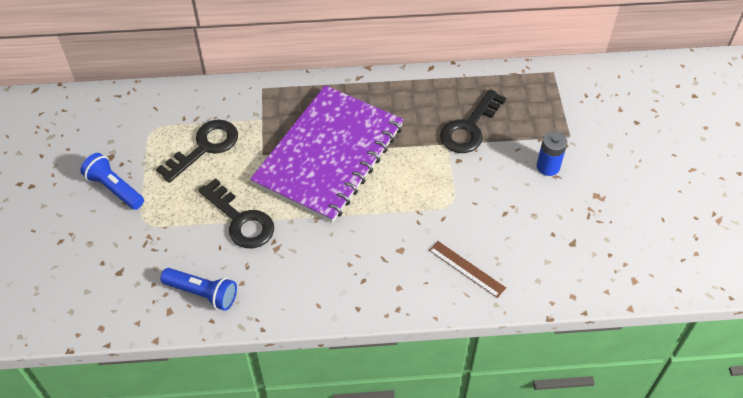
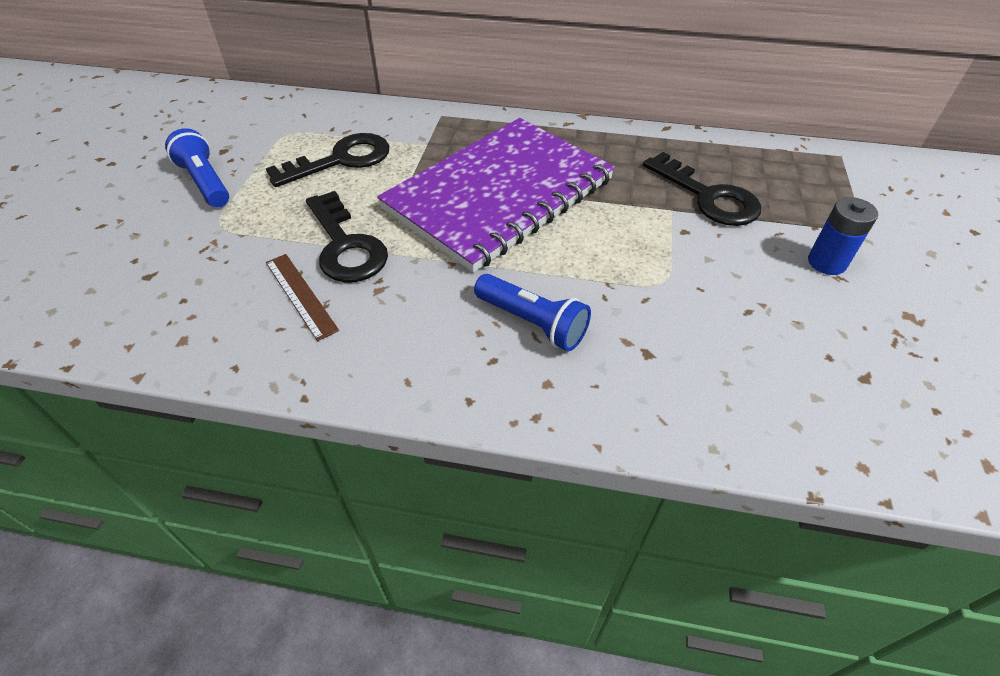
camera: 15 degrees right, 5 degrees down
(203, 293) = (243, 326): blue flashlight -> blue flashlight (532, 323)
(466, 269) = (670, 379): brown ruler -> brown ruler (300, 295)
(469, 128) = (708, 197): black key -> black key turned 90 degrees counterclockwise

